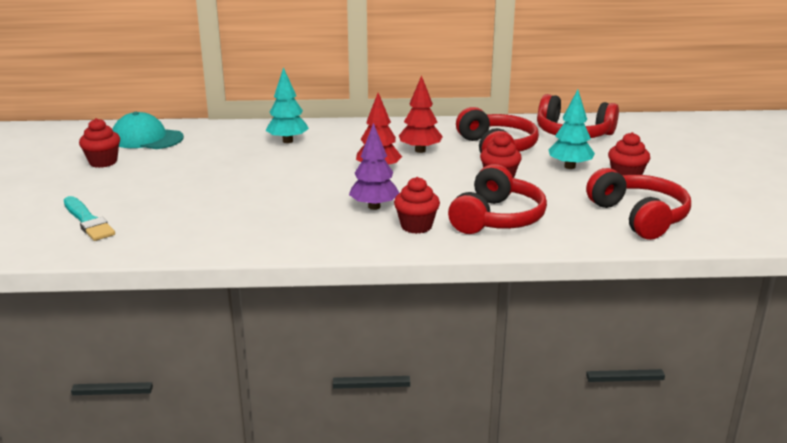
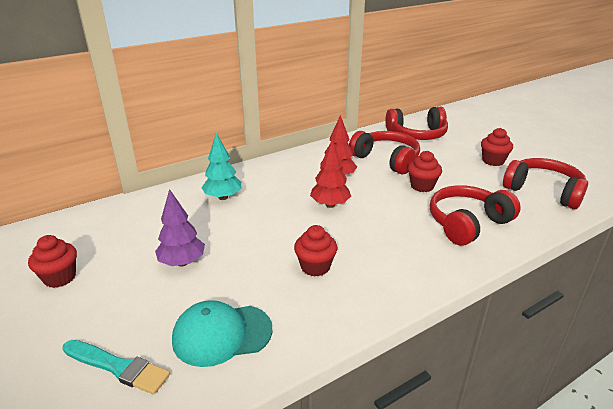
camera: 30 degrees left, 5 degrees up
(147, 138) = (82, 233): turquoise cap -> turquoise cap (222, 334)
(374, 207) = (371, 243): purple tree -> purple tree (182, 262)
(416, 226) = (425, 252): red cupcake -> red cupcake (315, 267)
(497, 218) = (467, 223): red headphones -> red headphones turned 120 degrees counterclockwise
(569, 166) = (450, 162): turquoise tree -> none

